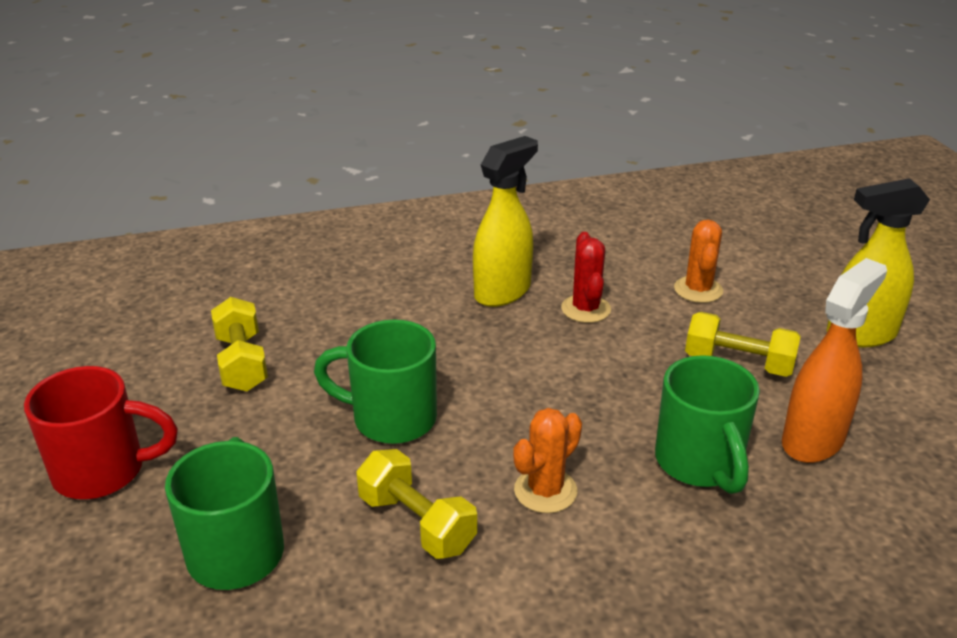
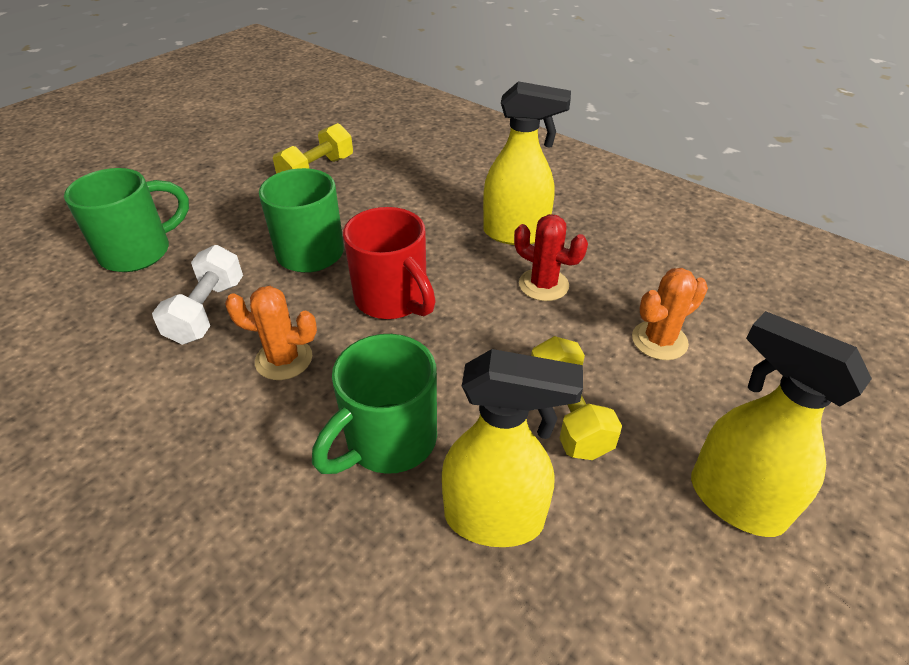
camera: 55 degrees right, 10 degrees up
(103, 471) = (180, 177): red mug -> red mug (393, 299)
(417, 523) = (207, 311): yellow dumbbell -> white dumbbell
(586, 309) = (543, 285): red cactus -> red cactus turned 75 degrees clockwise
(813, 440) = (495, 519): orange spray bottle -> yellow spray bottle

